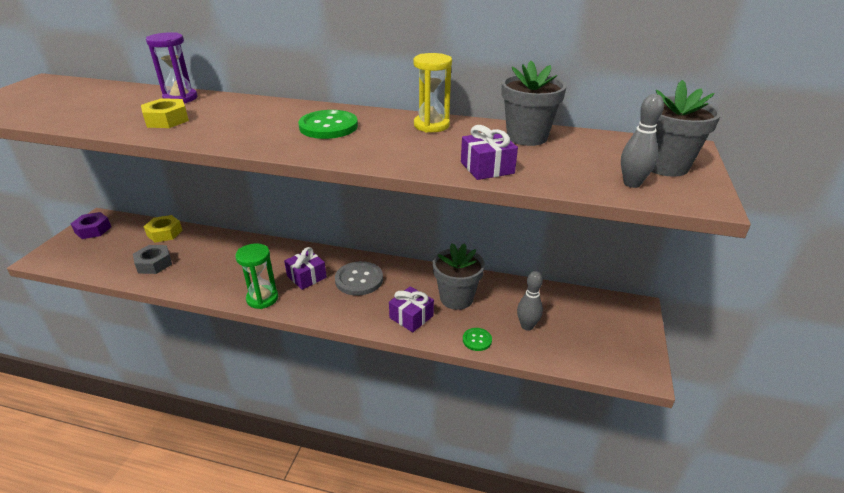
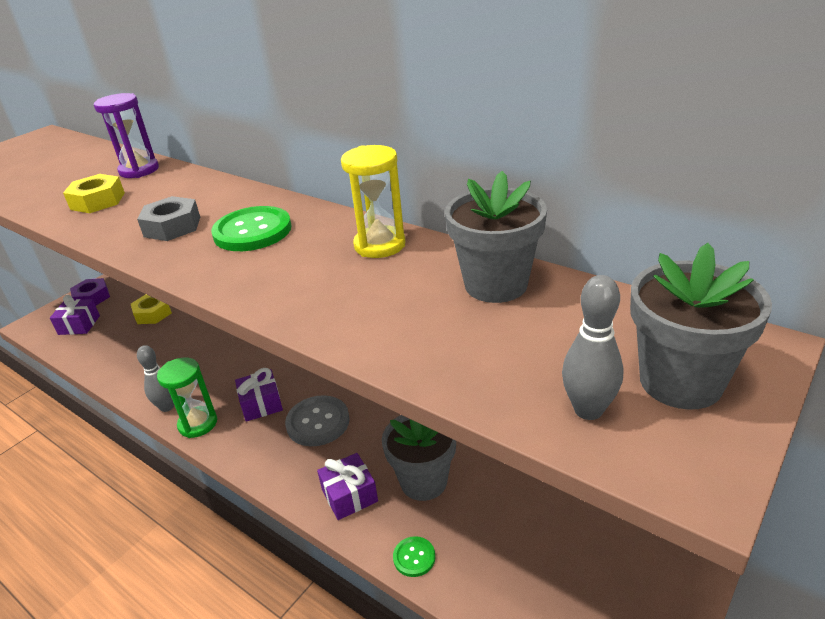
camera: 25 degrees right, 0 degrees up
(154, 264) = (121, 352): grey nut -> grey nut (172, 227)
(487, 168) = (388, 335): purple gift -> purple gift (79, 325)
(527, 326) = (497, 554): grey bowling pin -> grey bowling pin (167, 407)

